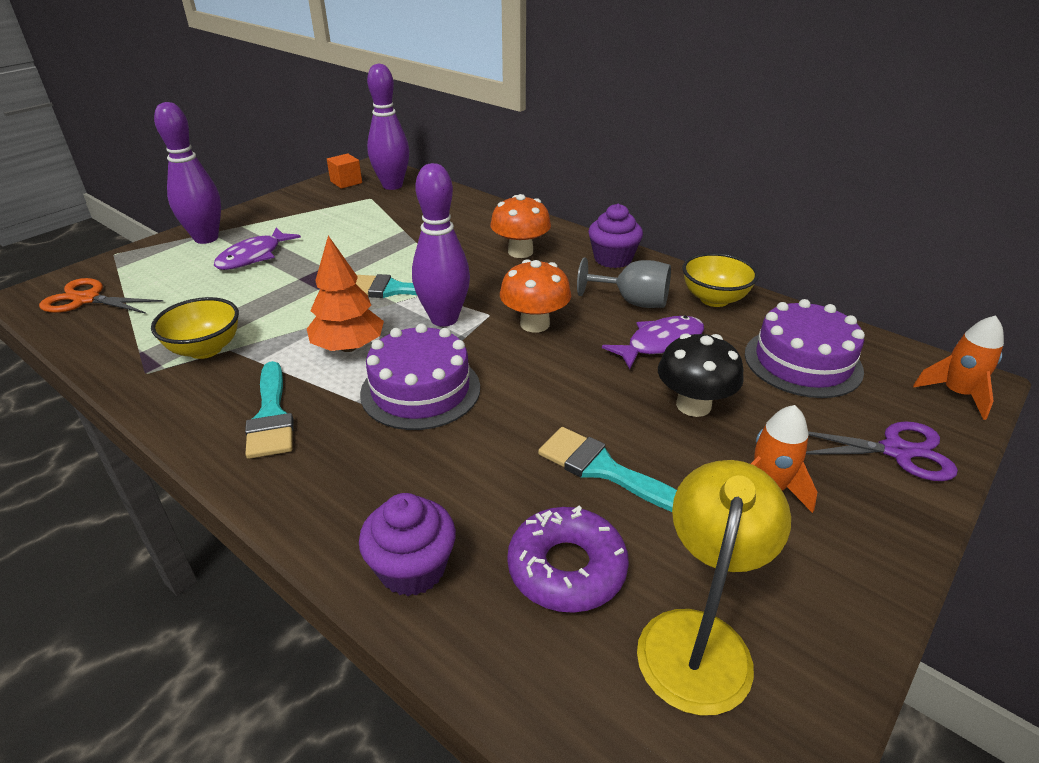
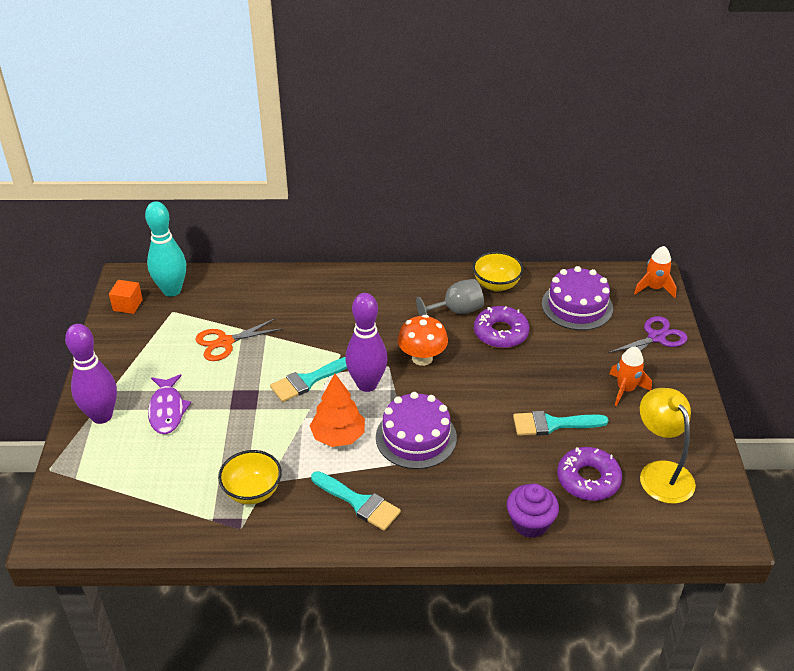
camera: 40 degrees left, 5 degrees up
(87, 299) = (101, 512): orange scissors -> orange scissors (225, 342)
(392, 186) = (172, 290): purple bowling pin -> turquoise bowling pin
(520, 252) = (346, 306): orange mushroom -> none
(613, 259) = (409, 282): purple cupcake -> none
(660, 343) = (501, 333): purple fish -> purple donut
(693, 405) = (554, 363): black mushroom -> none

